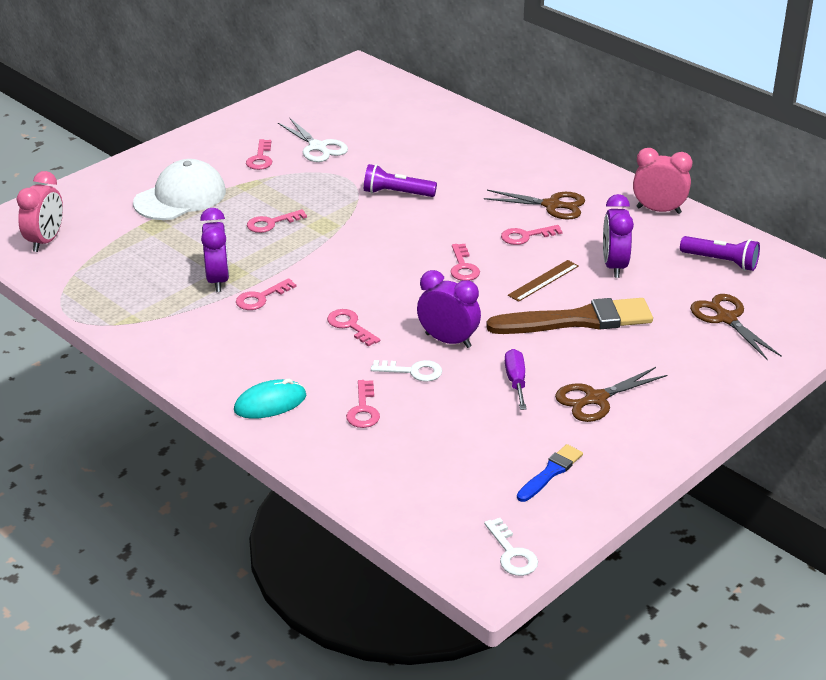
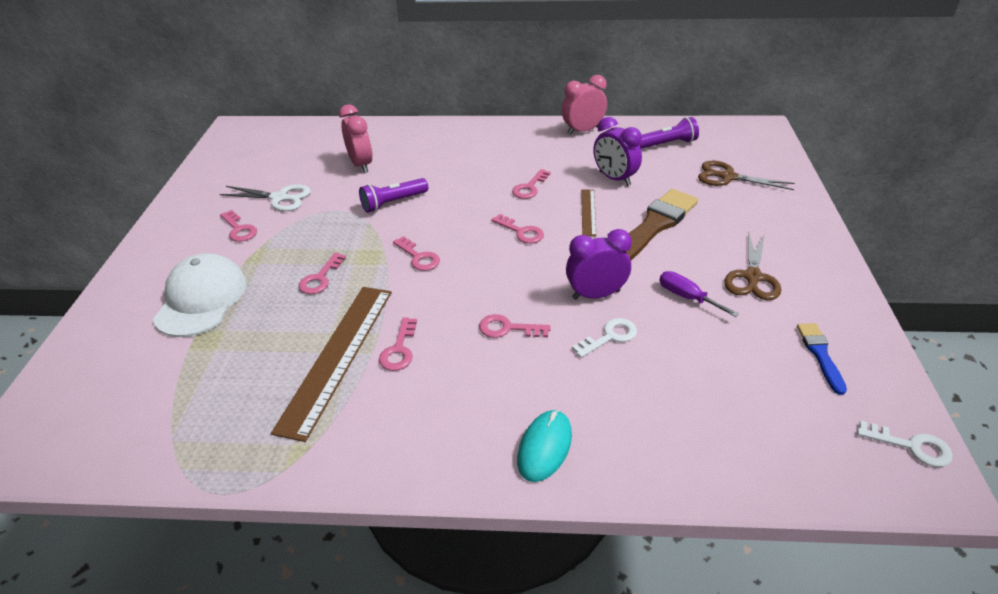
camera: 40 degrees left, 5 degrees up
(46, 241) = (96, 423): pink clock -> pink clock (361, 165)
(218, 280) = (337, 356): purple clock -> brown ruler
(363, 409) = (624, 397): pink key -> pink key (418, 257)
(552, 205) = (514, 159): brown scissors -> none

